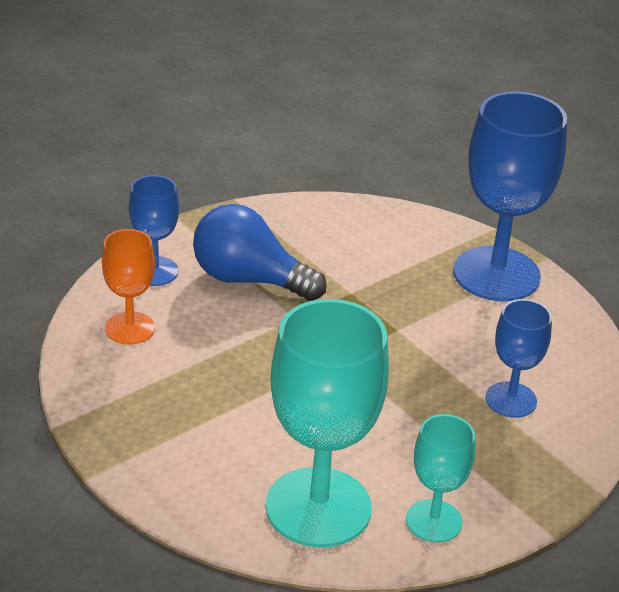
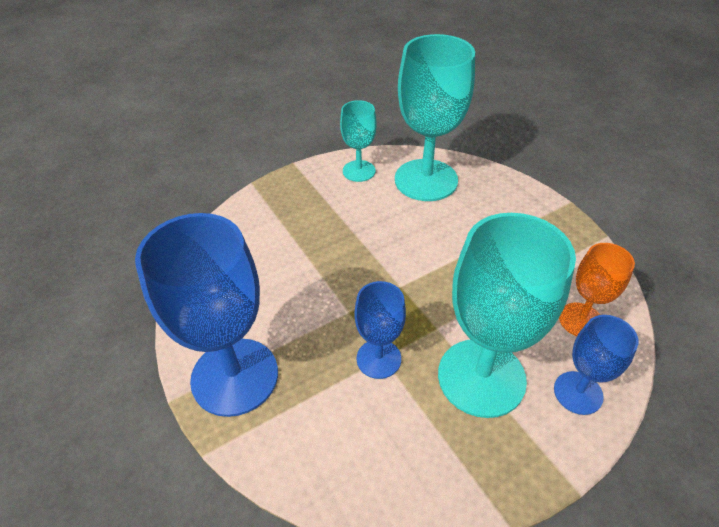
camera: 170 degrees left, 10 degrees up
(249, 279) = (481, 377): blue light bulb -> turquoise goblet
(511, 400) = (280, 244): blue goblet -> blue goblet (378, 359)

